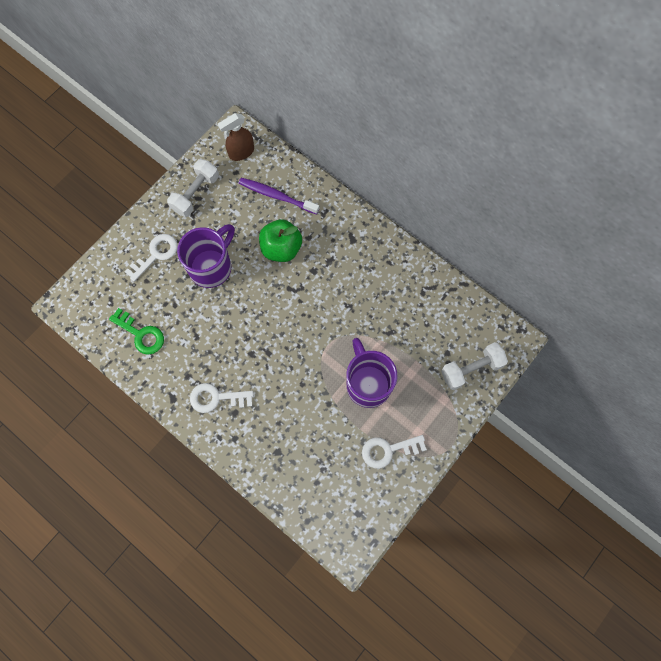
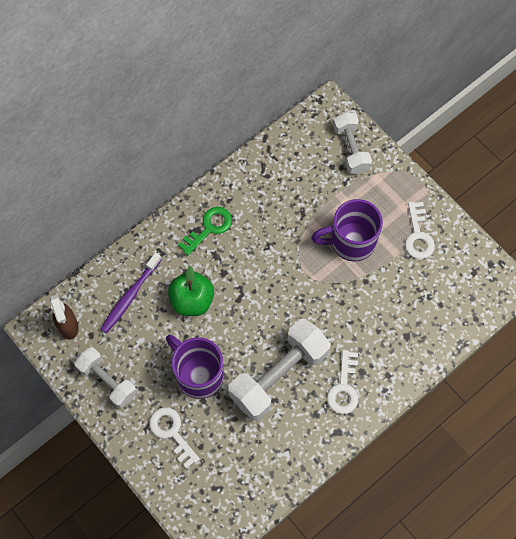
camera: 80 degrees left, 5 degrees down
(141, 334) = (262, 458): green key -> green key (209, 228)
(220, 337) = (279, 375): none -> white dumbbell

